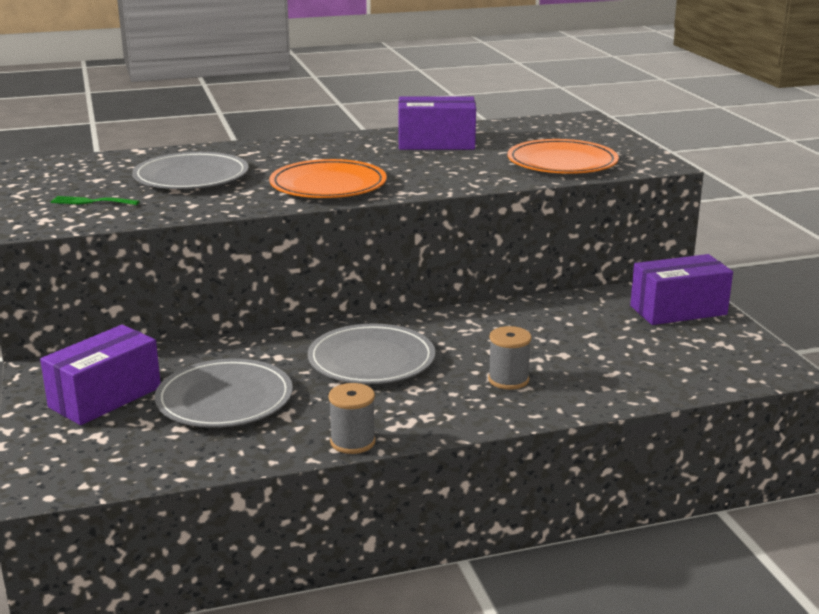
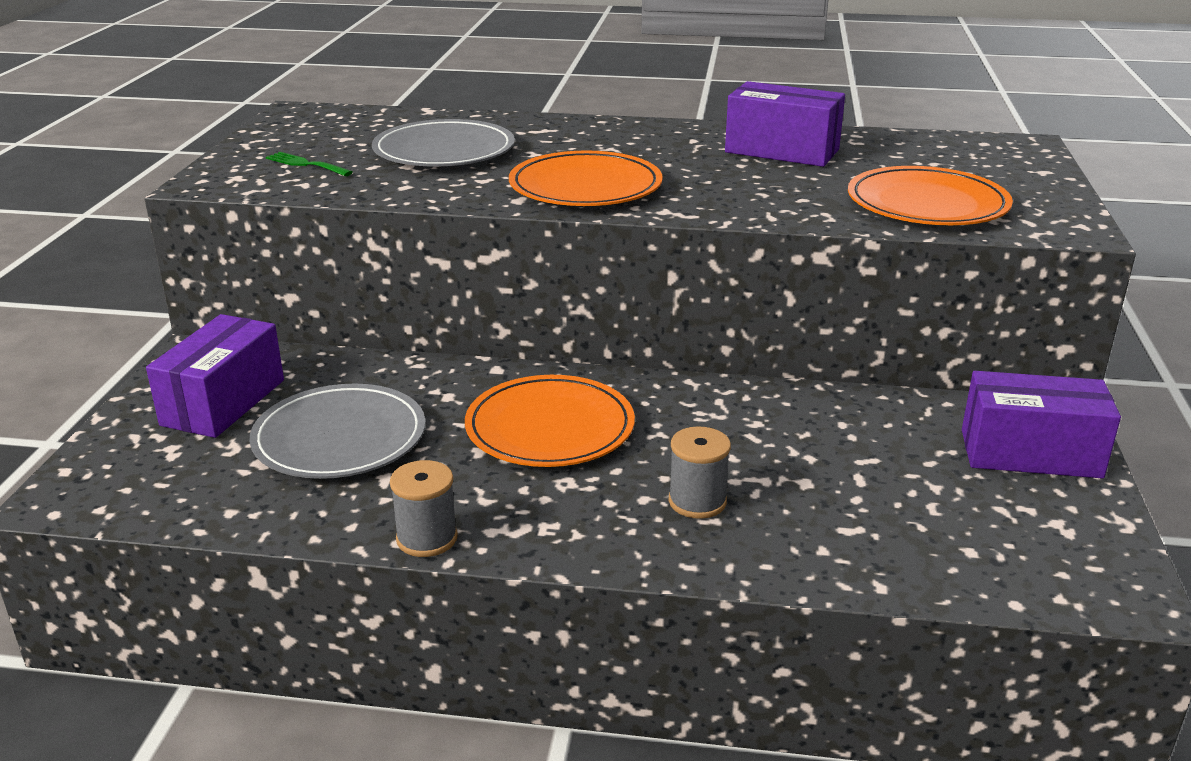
camera: 25 degrees right, 5 degrees up
(105, 397) = (223, 402): purple box -> purple box turned 45 degrees counterclockwise
(371, 360) = (550, 427): grey plate -> orange plate

